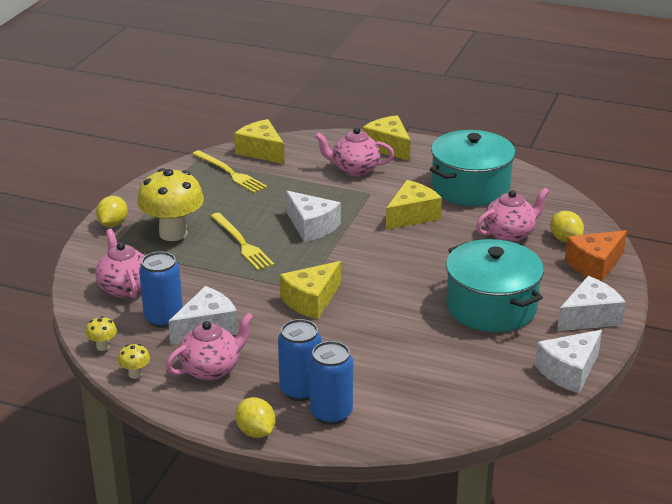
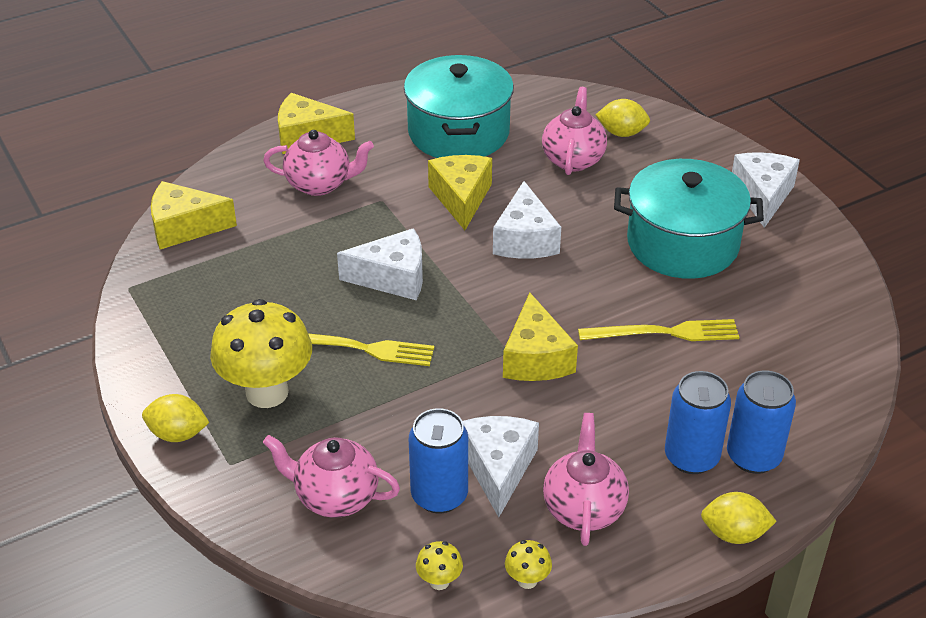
camera: 50 degrees left, 10 degrees up
(113, 224) = (178, 434): yellow lemon -> yellow lemon turned 45 degrees counterclockwise
(230, 173) = (197, 276): yellow fork -> yellow fork (664, 333)
(354, 169) = (320, 184): pink teapot -> pink teapot turned 135 degrees counterclockwise
(569, 371) = (834, 259): white cheese -> white cheese (525, 239)
(595, 265) = (683, 142): orange cheese -> none

